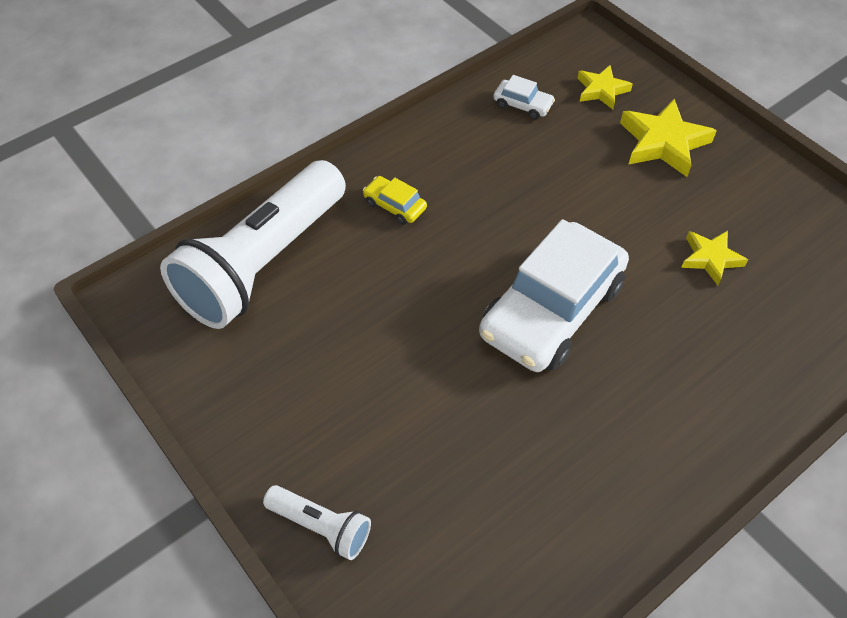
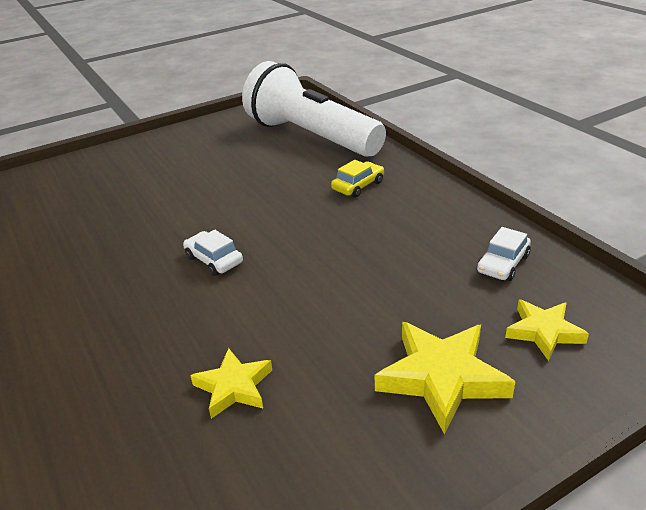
camera: 100 degrees right, 20 degrees down
(321, 526) = (99, 161): white flashlight -> none
(551, 310) = (214, 260): white car -> white car, size x0.41

